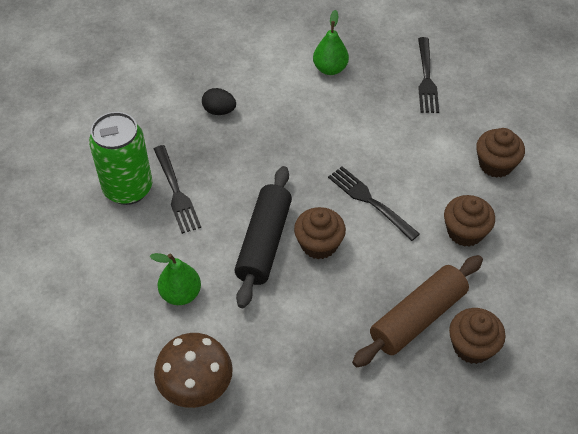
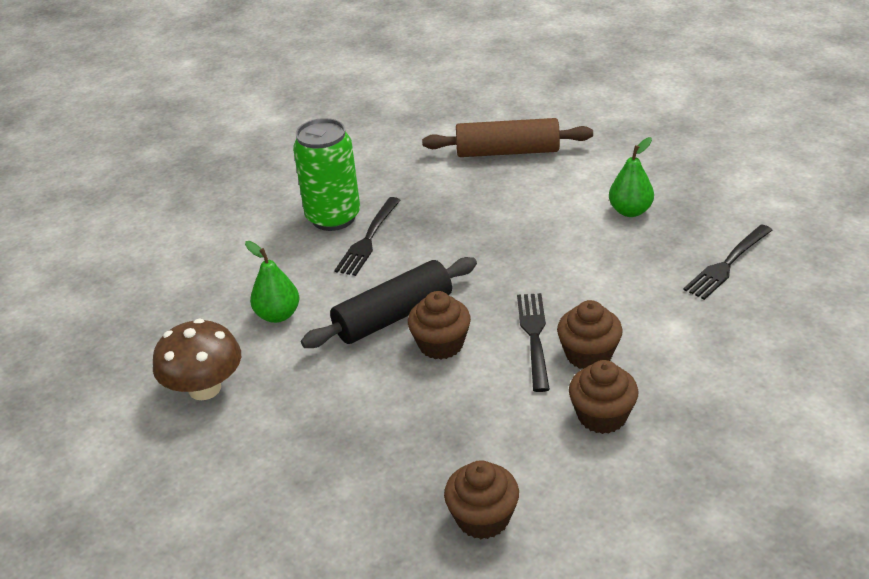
camera: 45 degrees right, 15 degrees down
(219, 111) = (481, 197): black egg -> none
(417, 318) = (458, 459): brown rolling pin -> brown rolling pin (507, 152)
(495, 164) = (714, 376): brown cupcake -> brown cupcake (588, 355)

